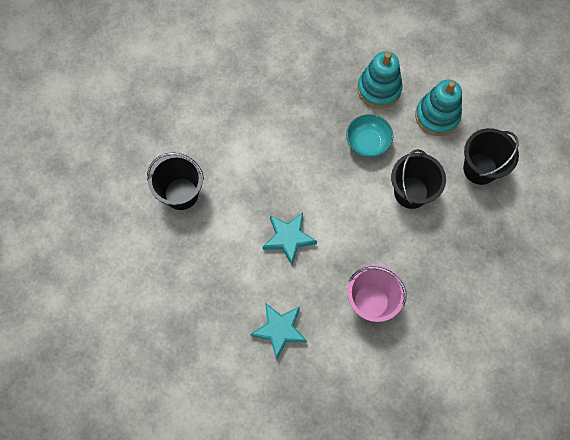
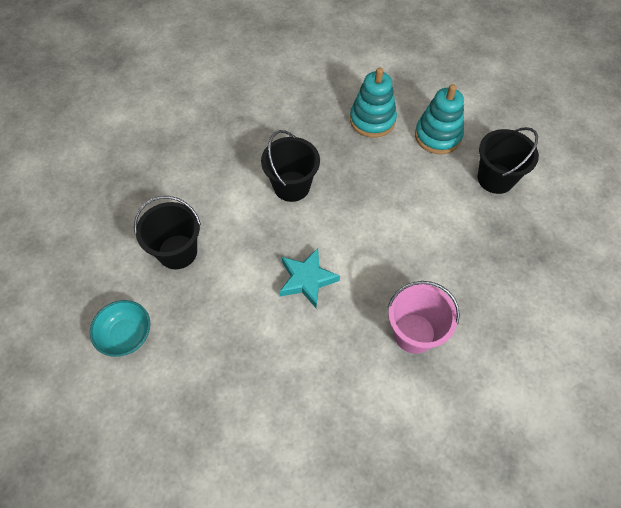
camera: 10 degrees left, 10 degrees down
(279, 330) = (315, 383): turquoise star -> none
(367, 142) = (372, 171): turquoise bowl -> turquoise bowl (126, 335)
(411, 192) = (430, 212): black bucket -> black bucket (291, 186)

